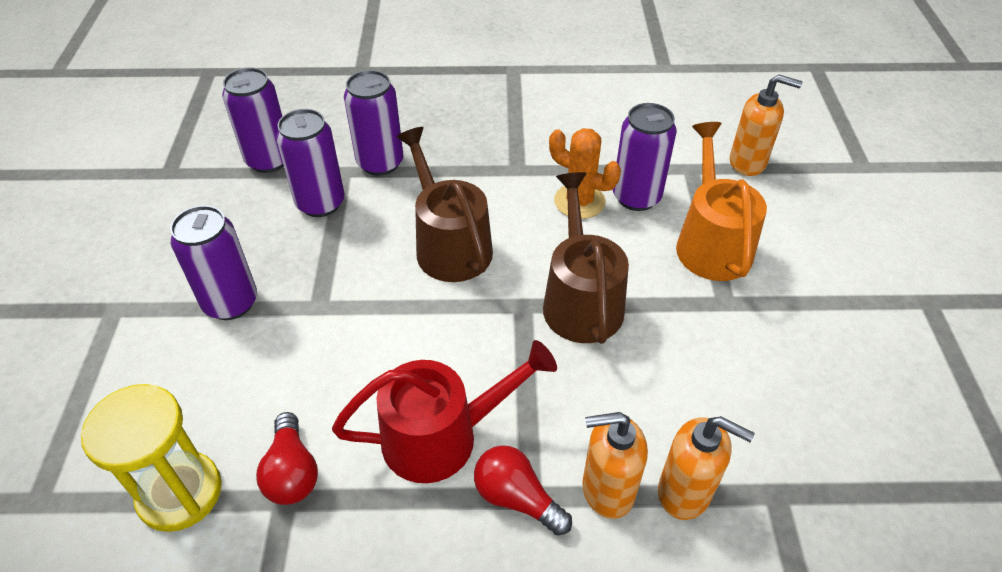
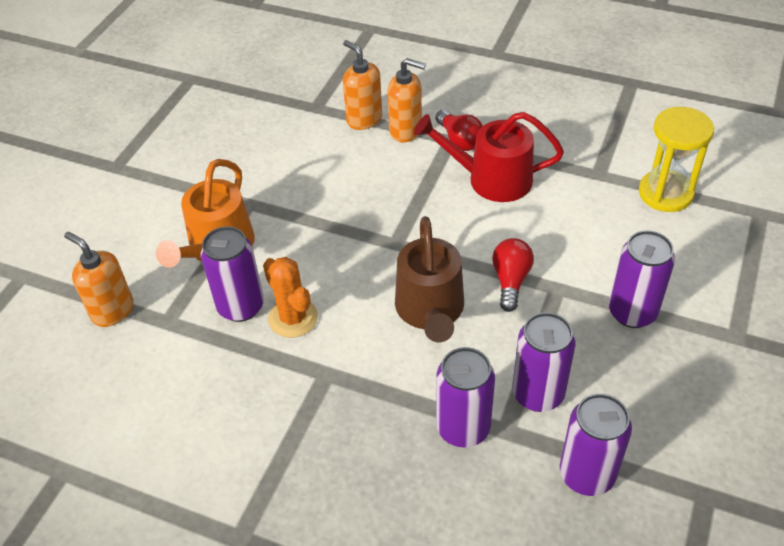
camera: 155 degrees left, 0 degrees up
(292, 472) = (592, 185): red light bulb -> red light bulb (510, 280)
(581, 300) = (350, 234): brown watering can -> none

